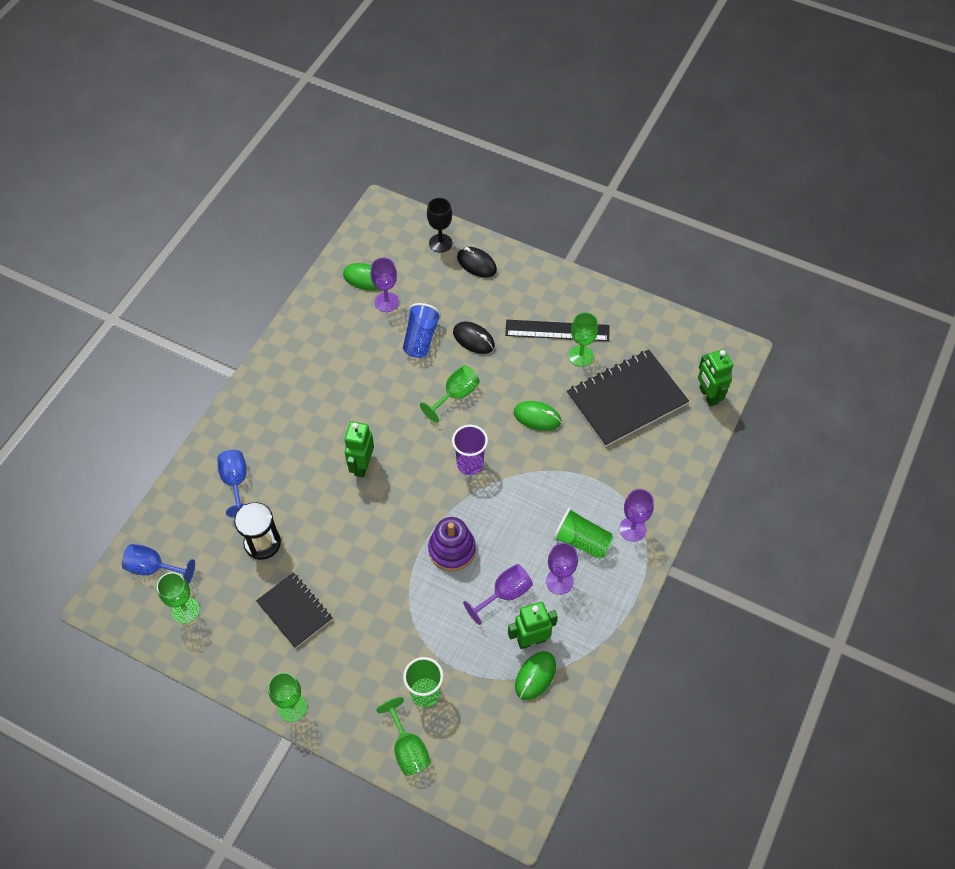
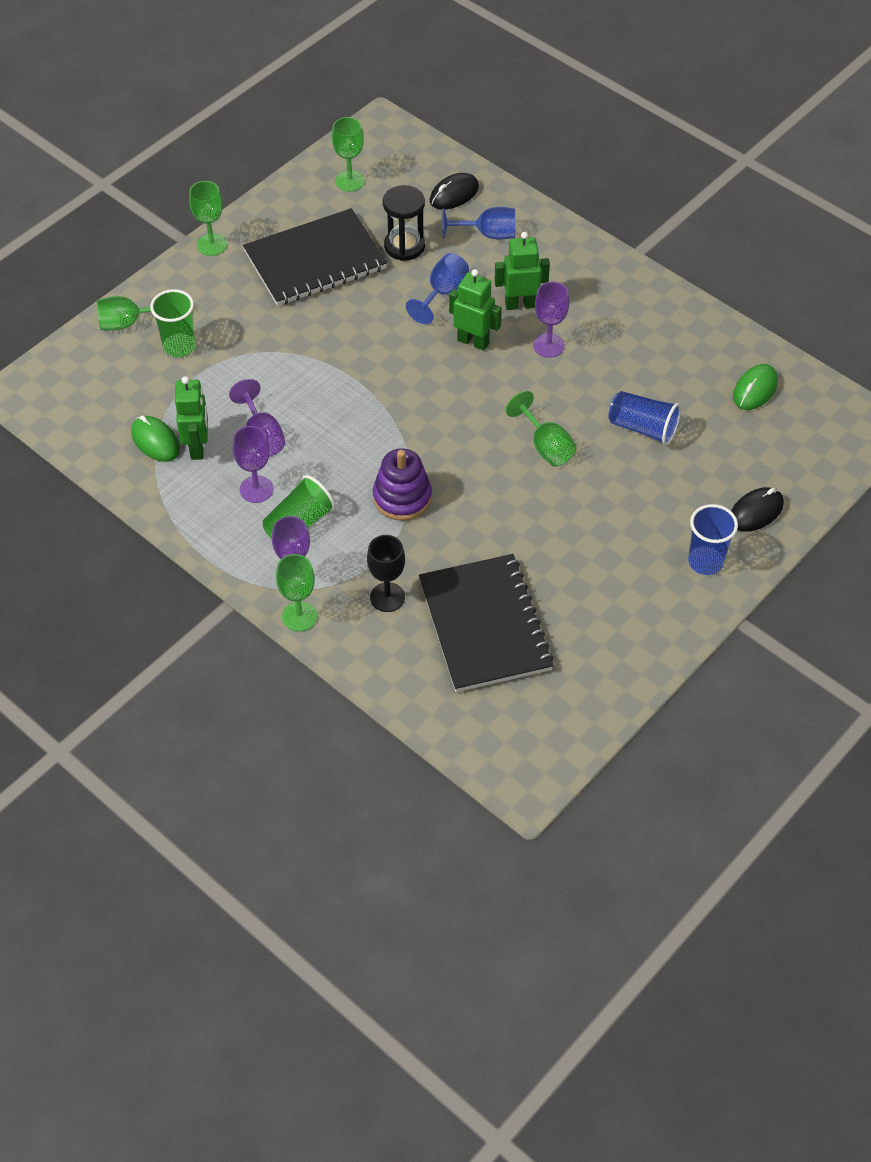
camera: 105 degrees right, 5 degrees down
(154, 568) = (406, 163): blue goblet -> blue goblet (442, 293)
(294, 611) = (315, 260): black notebook -> black notebook, size x1.69
(386, 302) = (710, 405): purple goblet -> purple goblet (548, 345)
(440, 243) = (801, 479): black goblet -> black goblet (387, 597)
(452, 549) = (335, 401): purple stacking toy -> purple stacking toy (402, 497)
(470, 464) = (441, 440): purple cup -> none
(473, 339) = (628, 482): black mouse -> black mouse (454, 194)
(528, 285) = (705, 562): none -> blue cup
(537, 417) = (487, 521): green mouse -> none
(557, 330) = (619, 576): black ruler -> none
(580, 356) = (569, 592): green goblet -> green goblet (299, 616)
(708, 396) = (462, 723): green robot -> green robot (520, 304)

